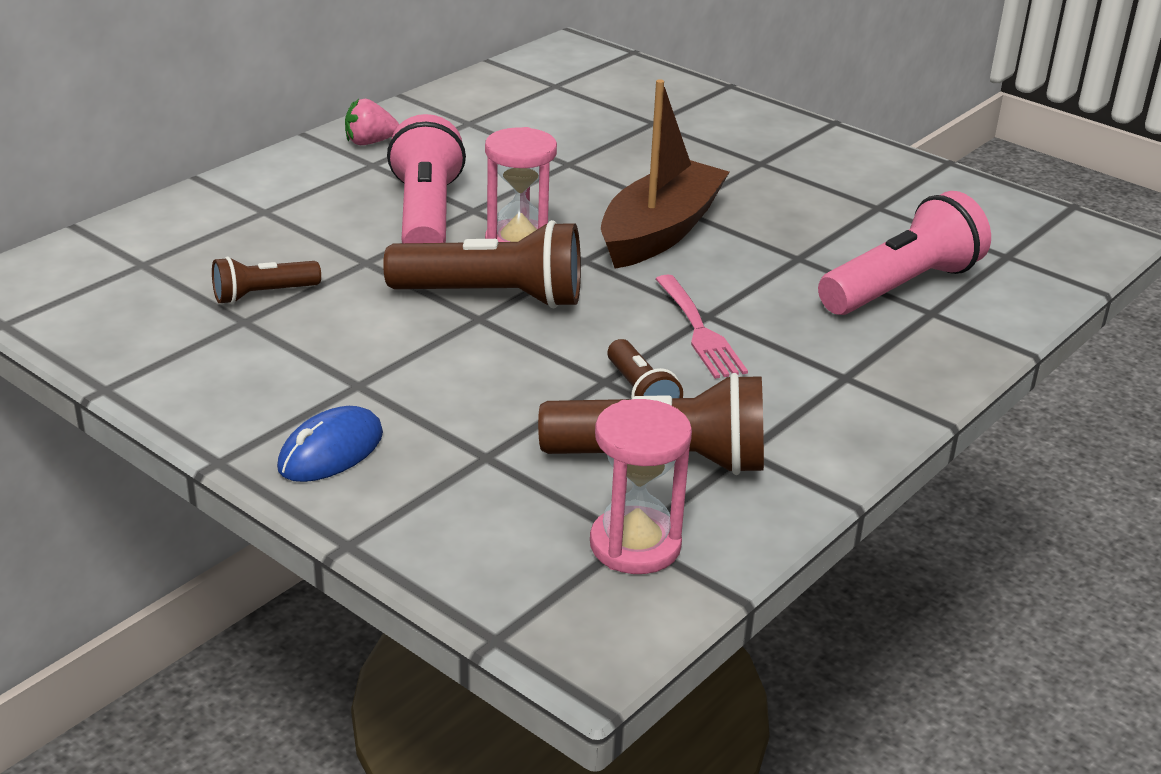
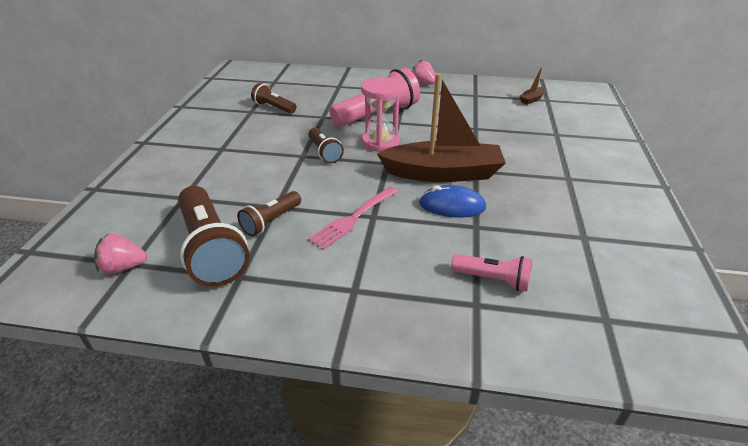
camera: 60 degrees right, 5 degrees up
(331, 451) = (165, 161): blue mouse -> blue mouse (452, 206)
(493, 297) = (324, 152): brown flashlight -> brown flashlight, size x0.54
(540, 93) = (532, 99): none -> brown boat
(635, 545) = (124, 267): pink hourglass -> pink strawberry
(901, 287) = (493, 280): pink flashlight -> pink flashlight, size x0.54

